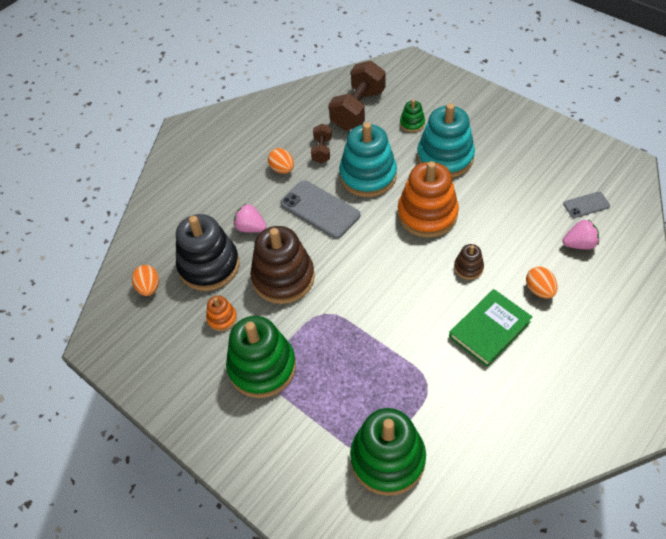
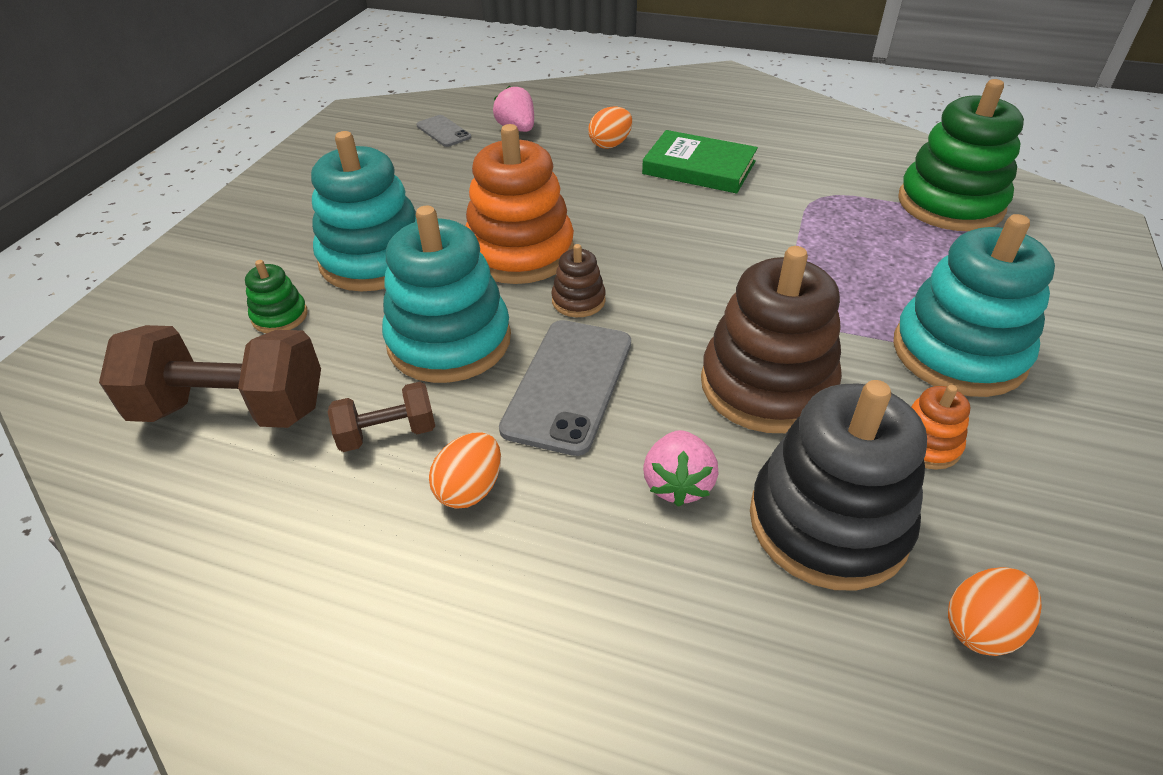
camera: 115 degrees left, 10 degrees down
(262, 367) = (958, 353): green stacking toy -> turquoise stacking toy
(468, 267) = (607, 198): brown stacking toy -> brown stacking toy (578, 300)

